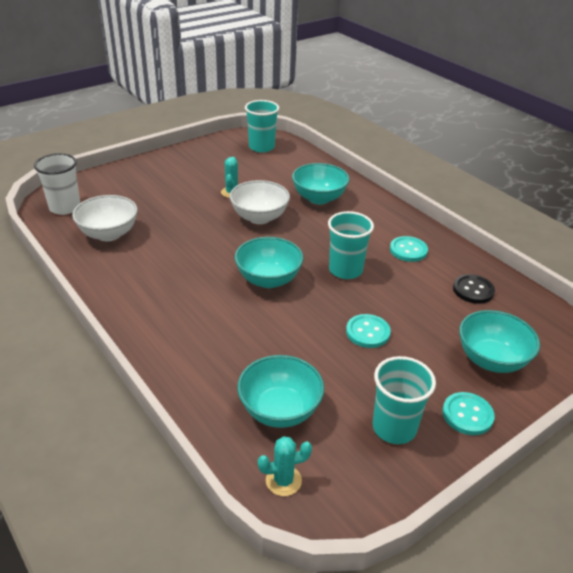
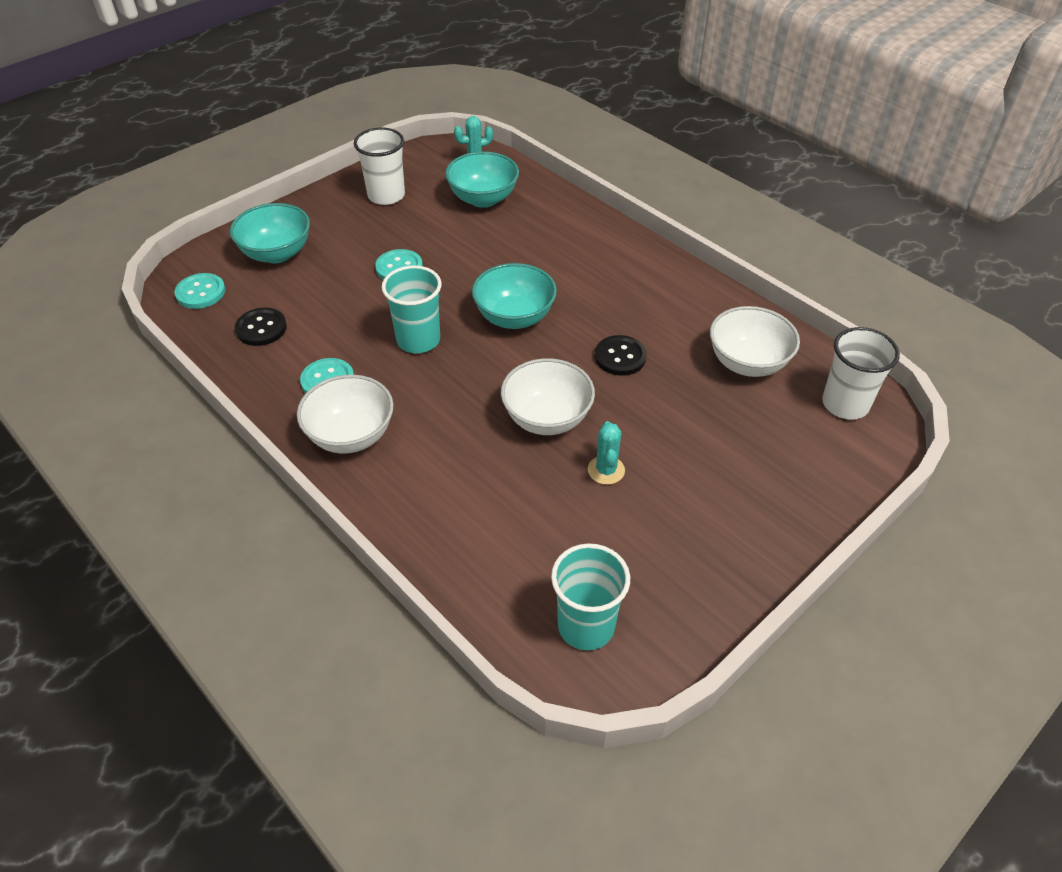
camera: 175 degrees right, 10 degrees up
(197, 245) = (620, 357): none -> black button
(319, 198) = (456, 474): turquoise bowl -> none
(384, 220) = (351, 435): none -> white bowl
(394, 427) = (386, 195): turquoise cup -> white cup
(467, 415) = (320, 209): turquoise button -> turquoise button (200, 292)

